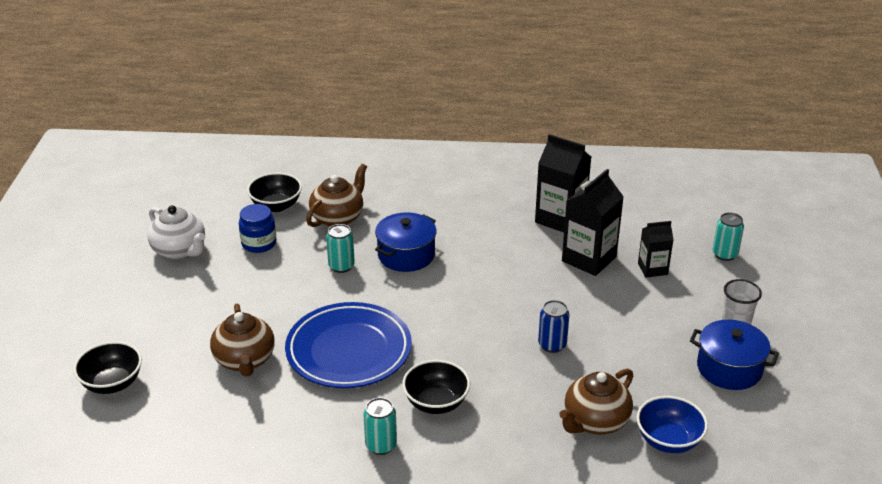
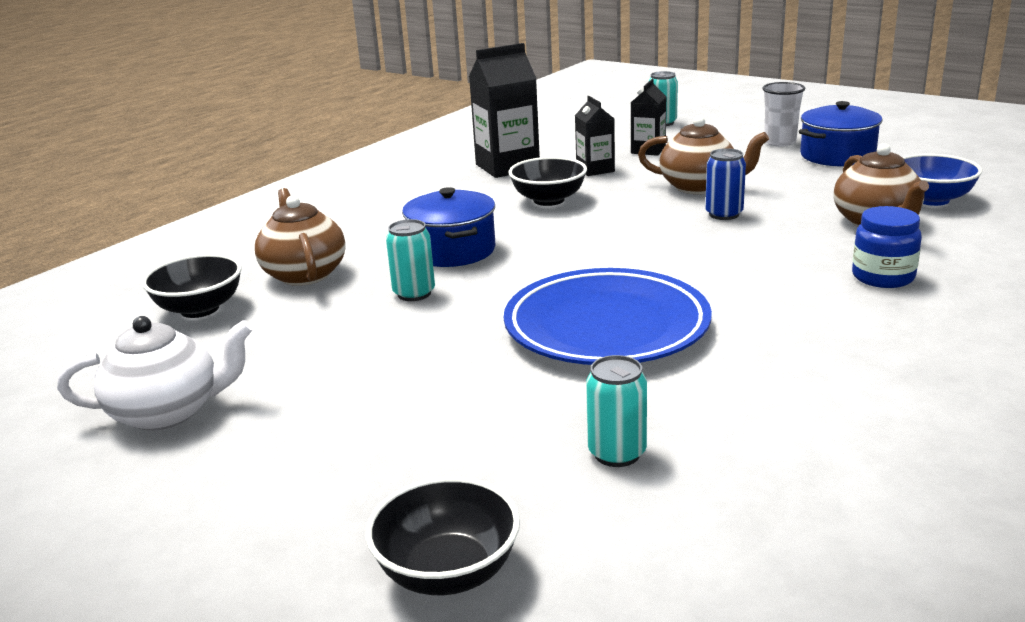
camera: 55 degrees left, 10 degrees down
(245, 360) = (538, 412): brown teapot -> brown teapot (700, 187)
(259, 243) = (266, 340): blue jar -> blue jar (883, 277)
(381, 445) = (833, 347): turquoise can -> turquoise can (617, 453)
(436, 403) = (772, 295): black bowl -> black bowl (548, 200)
(589, 259) = (595, 169): black carton -> black carton, size x0.59

